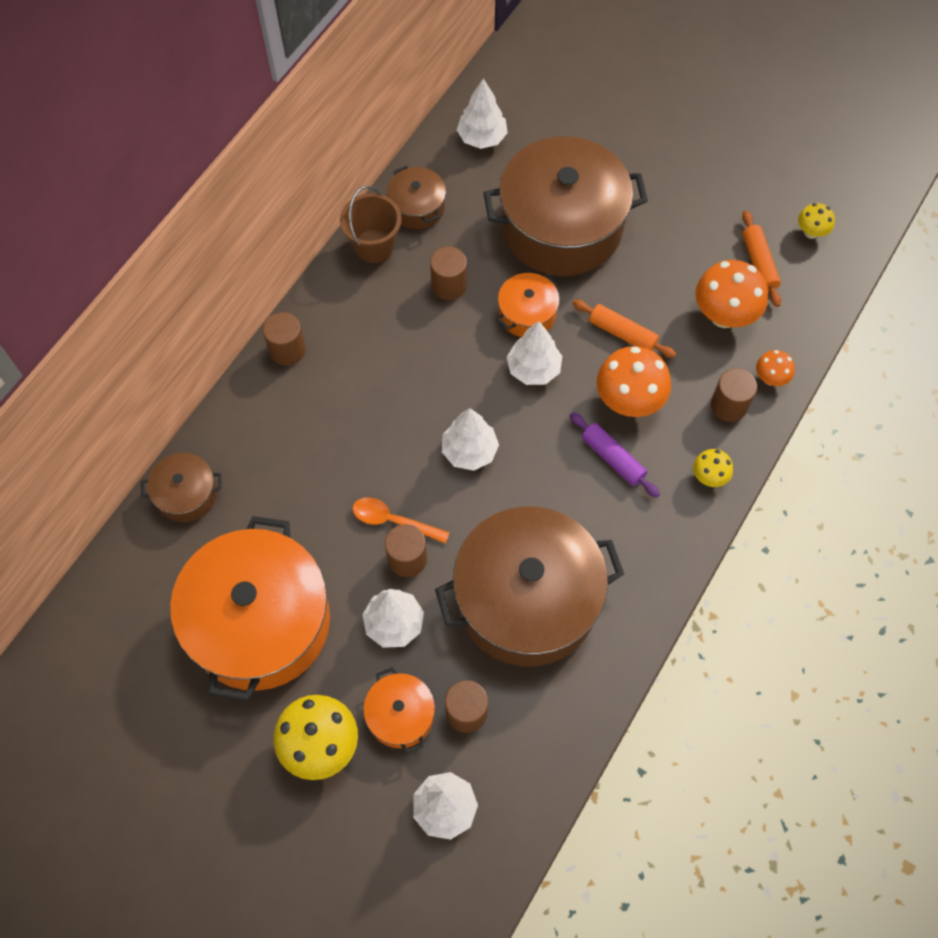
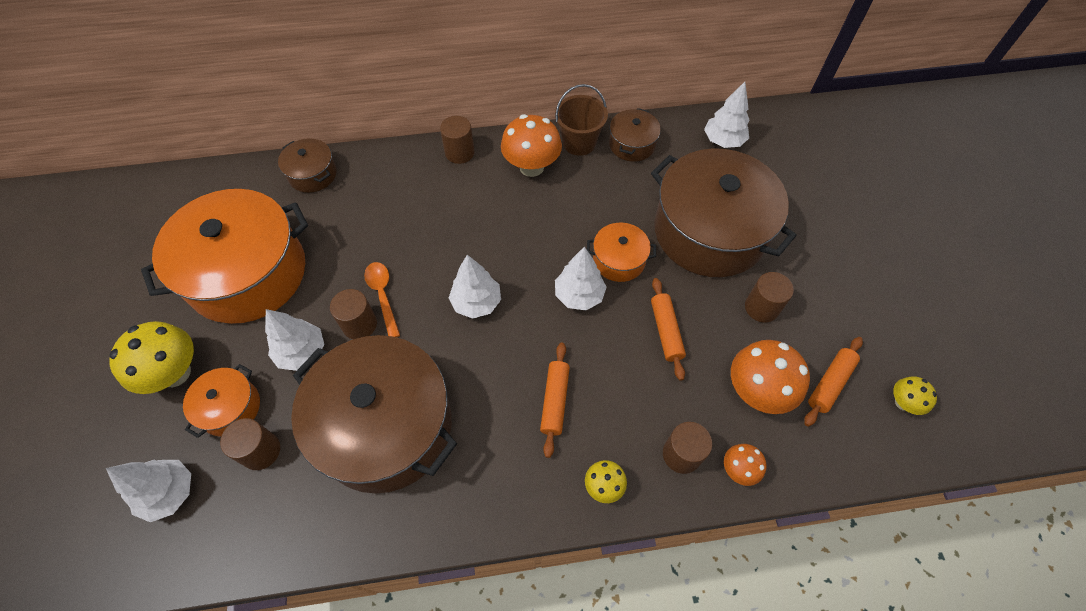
camera: 50 degrees right, 5 degrees down
(449, 285) = (593, 201): brown cylinder -> brown cylinder (761, 307)
(612, 458) = (555, 401): purple rolling pin -> orange rolling pin
(629, 401) = (614, 377): orange mushroom -> orange mushroom (531, 167)

